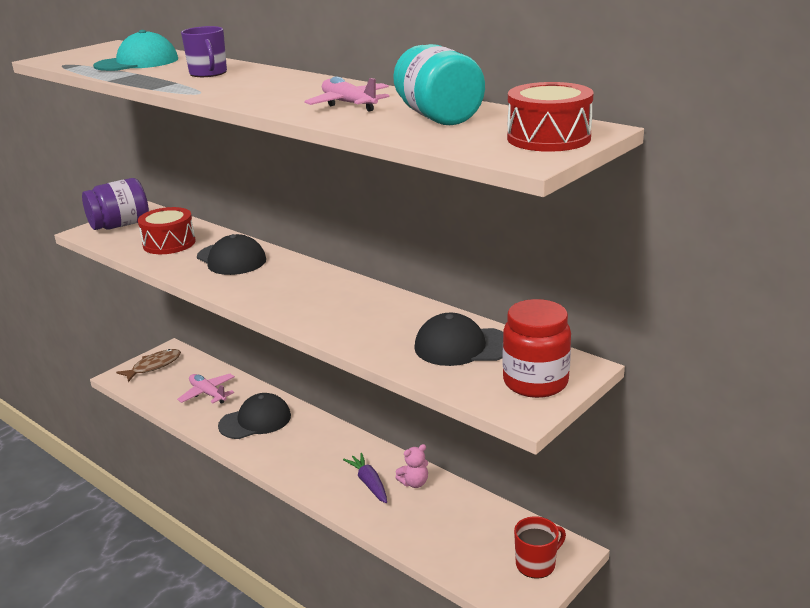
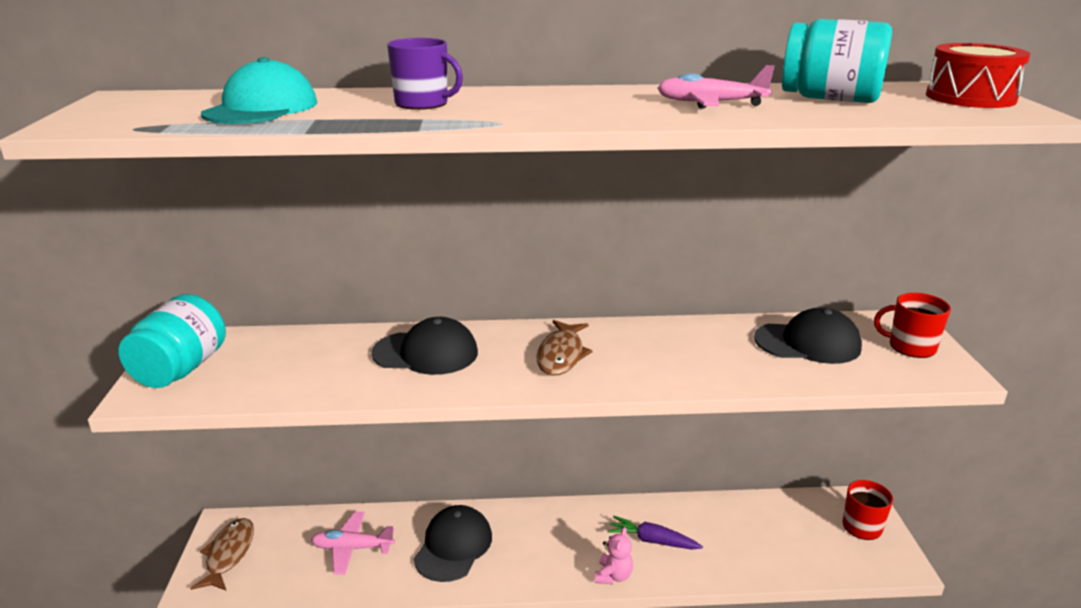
camera: 45 degrees left, 0 degrees up
(120, 225) = (181, 369): purple jar -> turquoise jar
(169, 243) = (306, 365): red drum -> none
(294, 288) = (561, 355): none -> brown fish
(414, 483) = (686, 517): pink teddy bear -> pink teddy bear (613, 576)
(462, 346) = (807, 343): black cap -> black cap turned 135 degrees counterclockwise
(535, 382) = (910, 347): red jar -> red mug

